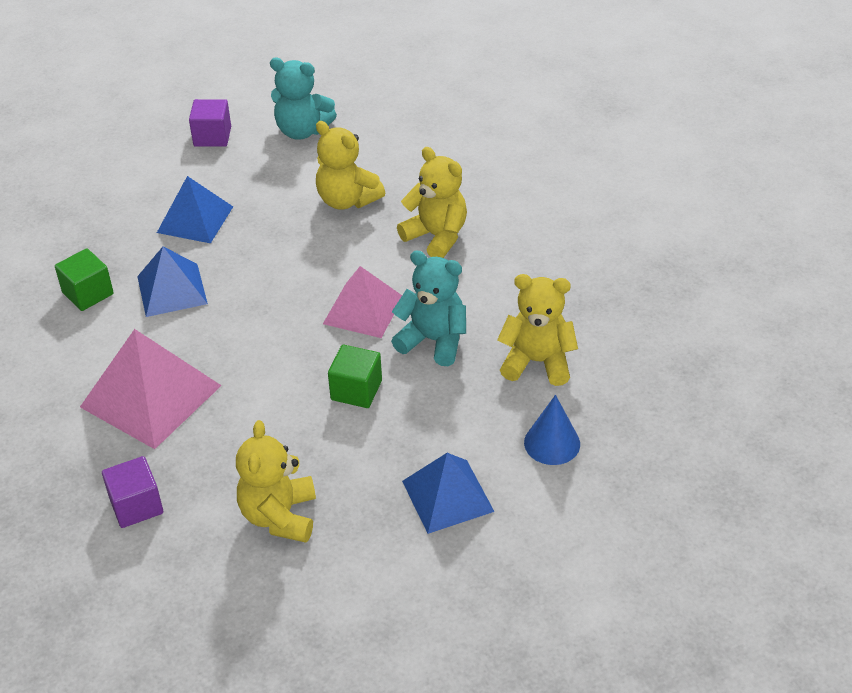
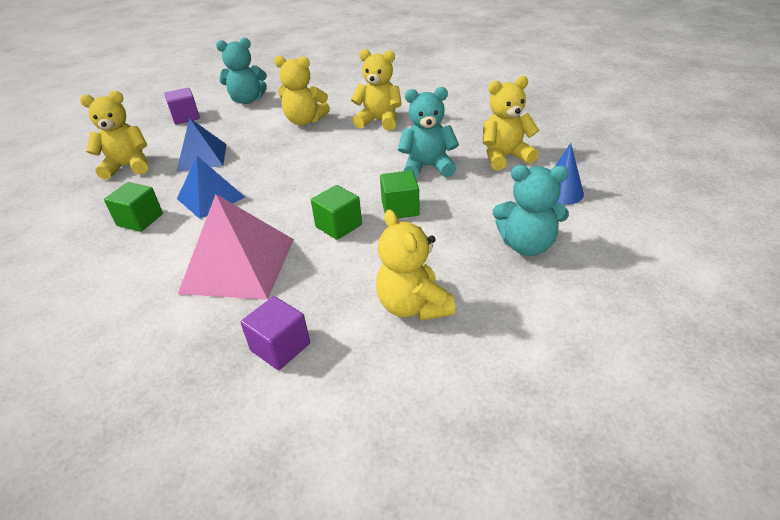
camera: 25 degrees left, 5 degrees down
(110, 203) = (128, 166): none -> yellow teddy bear
(277, 387) = (338, 226): none -> green cube
(363, 310) = (364, 166): pink pyramid -> none
(447, 496) = (527, 245): blue pyramid -> turquoise teddy bear

